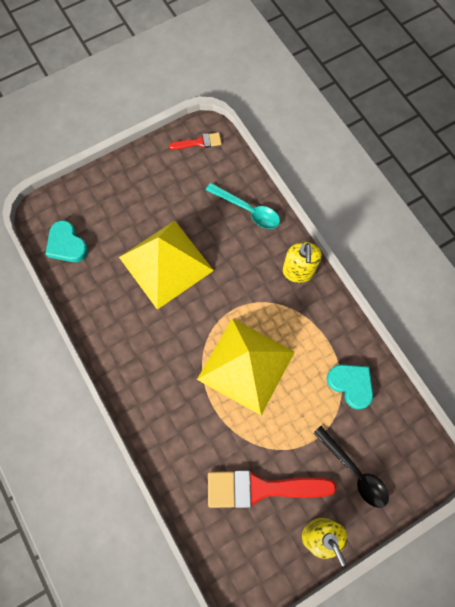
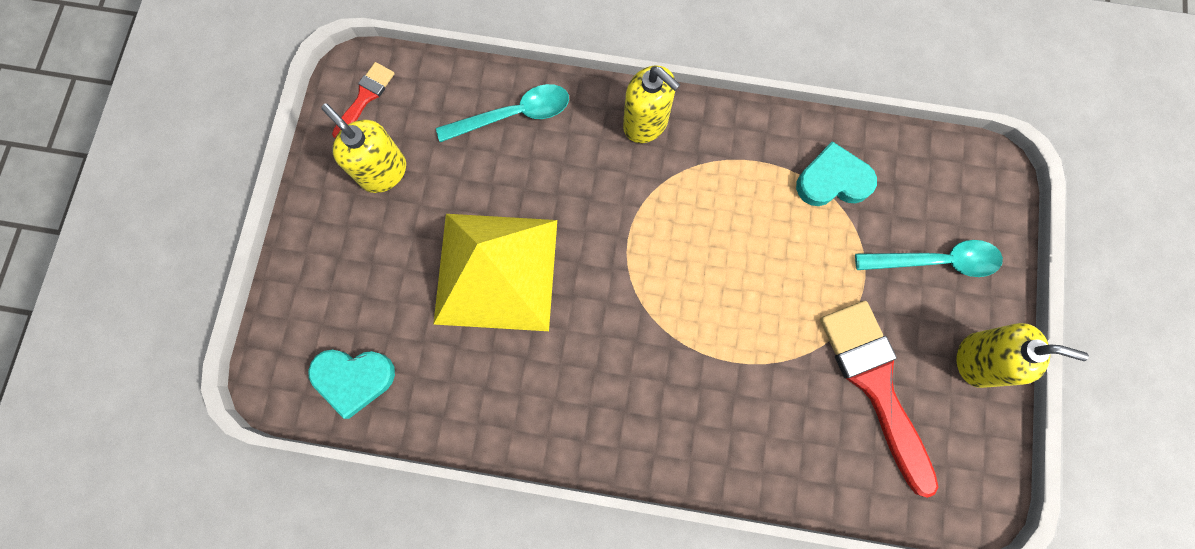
camera: 50 degrees left, 5 degrees up
(171, 178) = (383, 171): none -> yellow soap dispenser
(246, 365) = (712, 280): yellow pyramid -> none
(261, 488) = (875, 384): red brush -> red brush turned 120 degrees clockwise
(354, 471) = (935, 261): black spoon -> turquoise spoon

